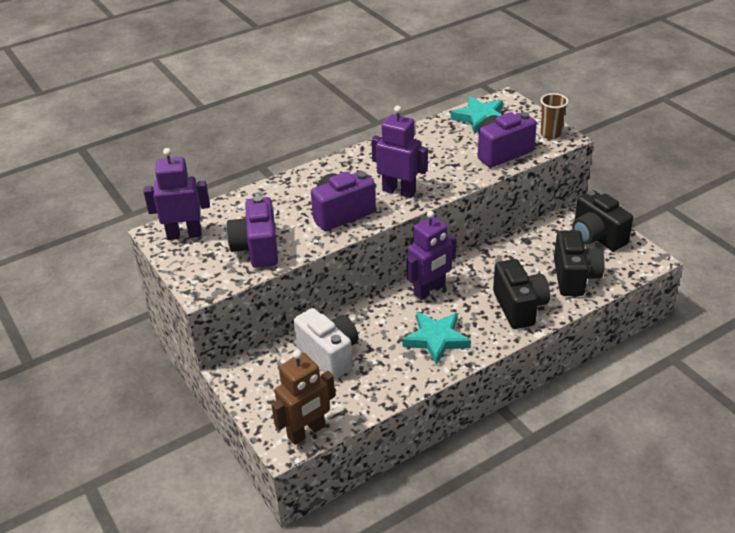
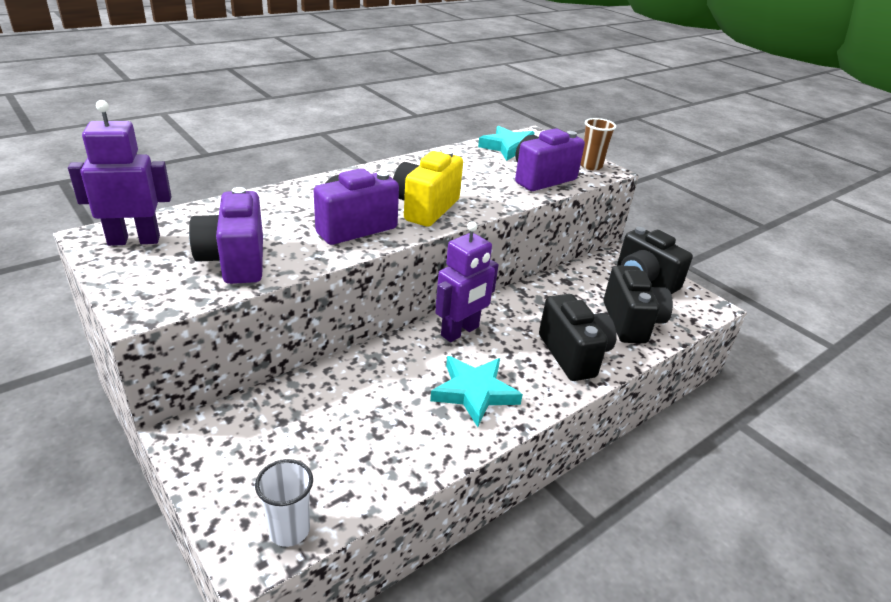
camera: 10 degrees left, 5 degrees down
(306, 432) = (289, 530): brown robot -> white cup
(329, 355) = (329, 411): white camera -> none
(399, 191) = (425, 208): purple robot -> yellow camera

